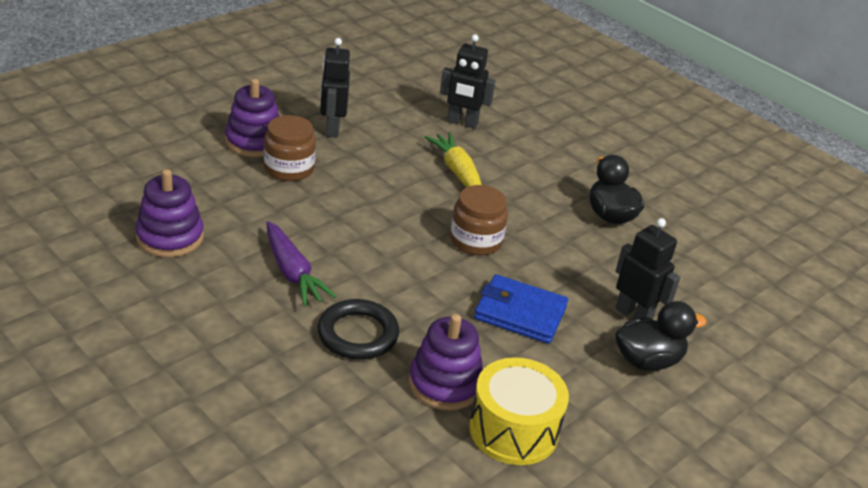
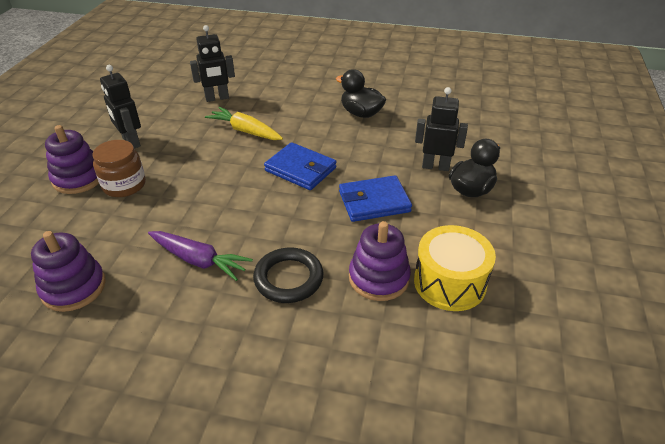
camera: 30 degrees left, 5 degrees up
(476, 240) = (300, 169): brown jar -> blue wallet

